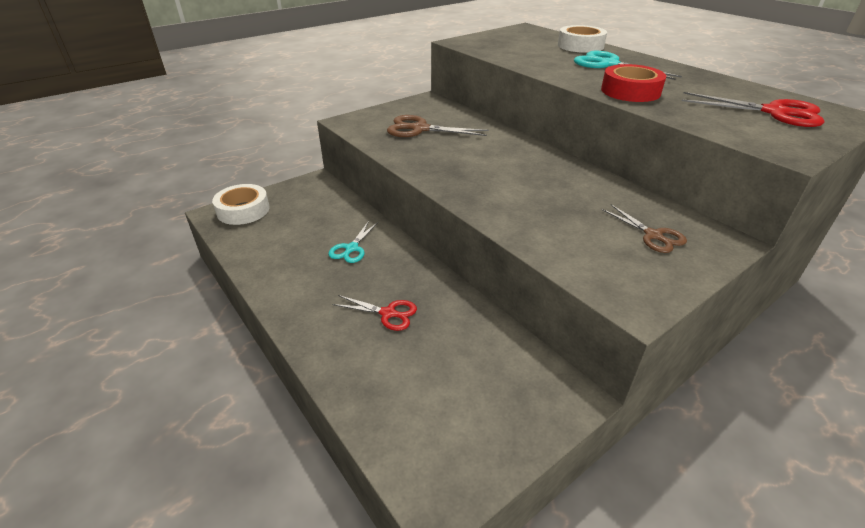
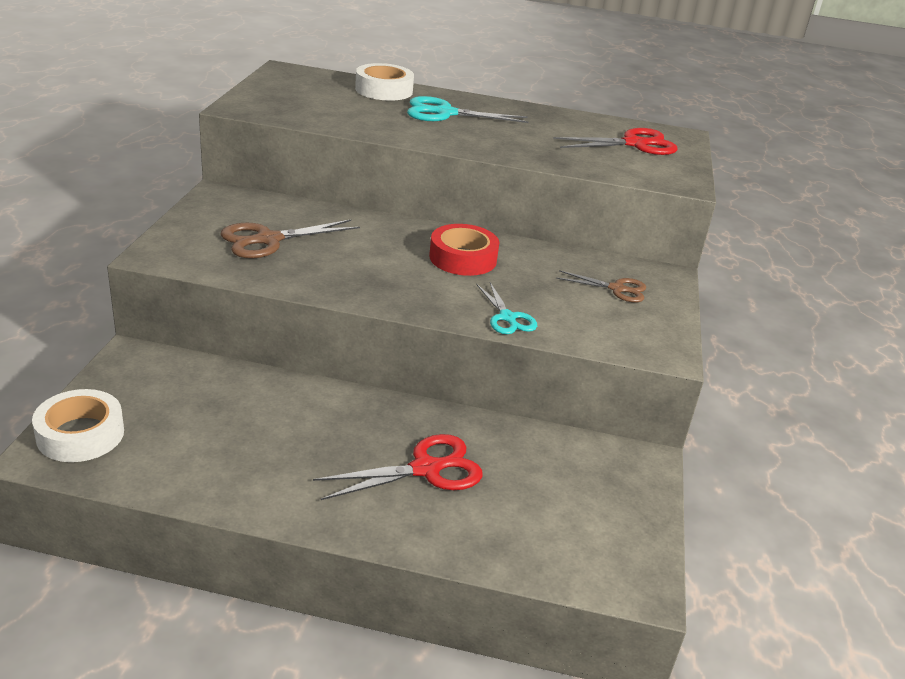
camera: 45 degrees left, 5 degrees down
(351, 248) = (298, 421): turquoise scissors -> turquoise scissors (507, 317)
(388, 313) = (426, 469): red scissors -> red scissors, size x1.57
(630, 91) = (506, 145): red tape -> red tape (463, 258)

